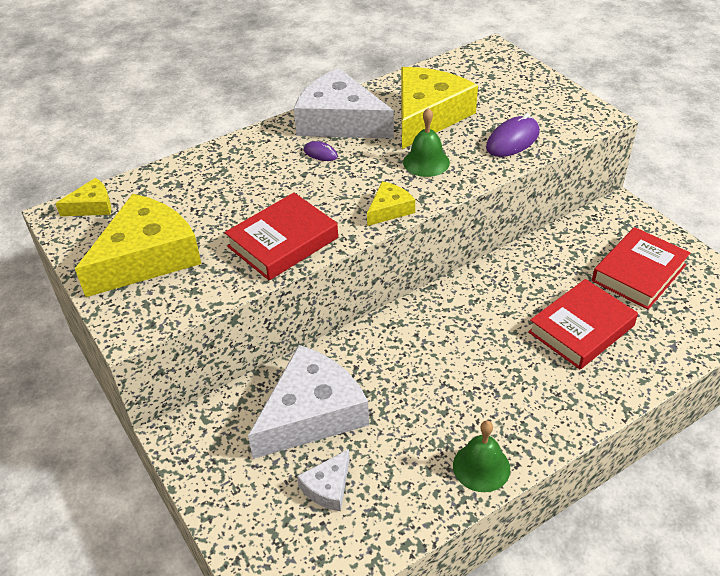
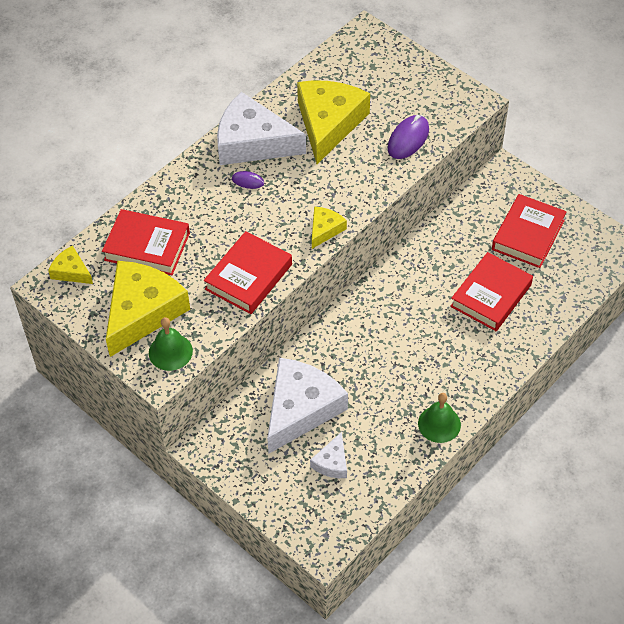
camera: 15 degrees left, 10 degrees up
(92, 206) = (71, 271): yellow cheese -> yellow cheese turned 105 degrees counterclockwise
(184, 196) = (147, 246): none -> red book
(426, 162) = (341, 175): green bell -> green bell (170, 352)

